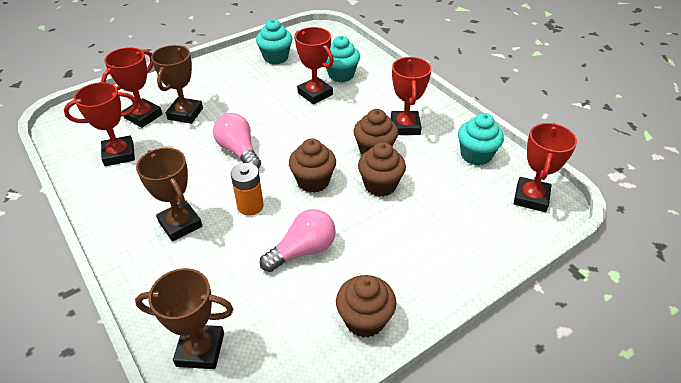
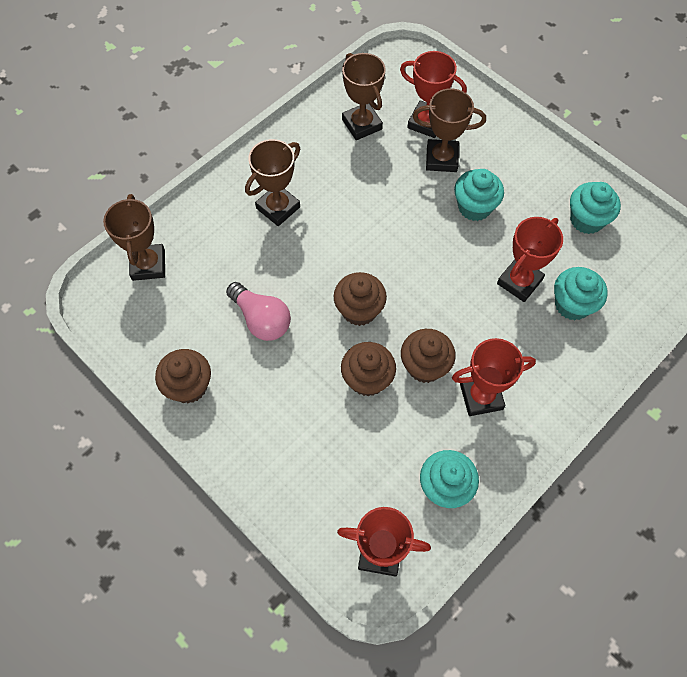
camera: 80 degrees right, 20 degrees up
(119, 154) = (362, 124): red trophy -> brown trophy
(239, 151) = (391, 227): pink light bulb -> none
(240, 104) = (474, 207): none -> turquoise cupcake
(250, 206) = (312, 259): orange battery -> none

